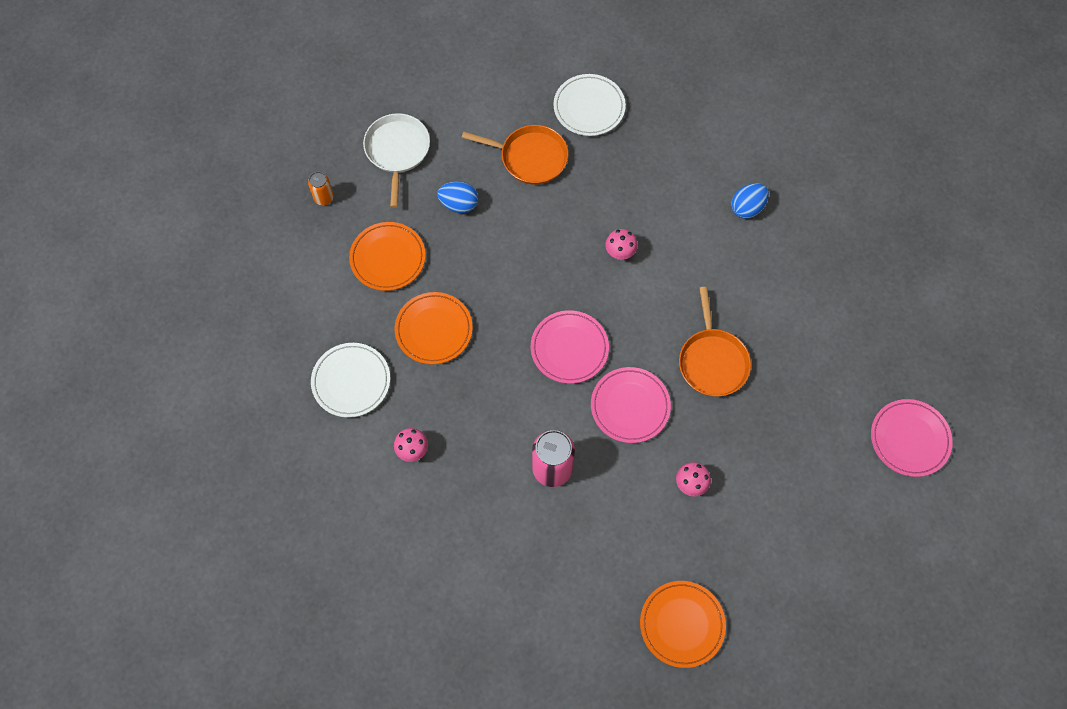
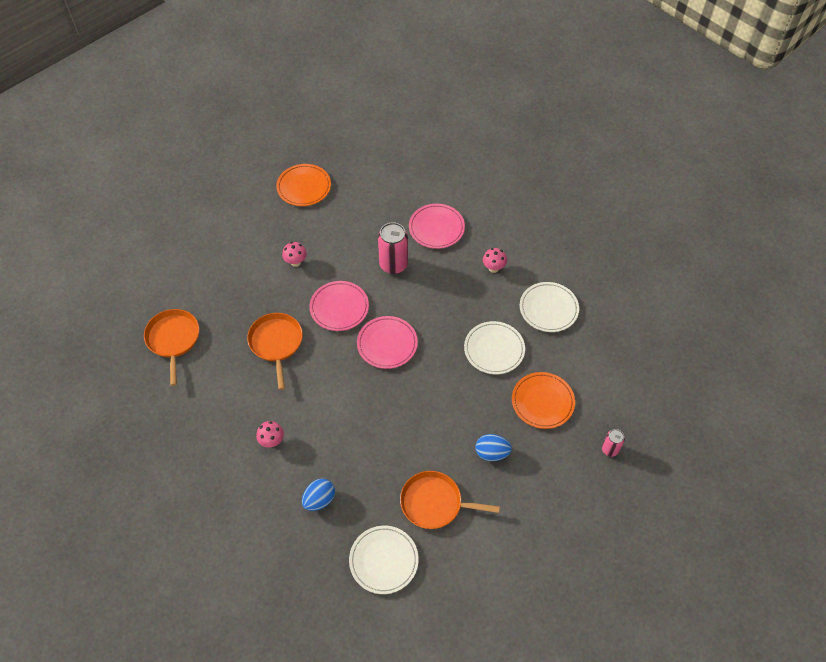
camera: 175 degrees right, 10 degrees down
(324, 198) = (610, 449): orange can -> pink can
(397, 151) = (556, 499): white pan -> none
(434, 330) = (494, 349): orange plate -> white plate
(620, 253) = (350, 421): pink mushroom -> pink mushroom (272, 441)
(747, 208) = (239, 470): blue egg -> blue egg (319, 500)
(847, 377) = (173, 339): none -> orange pan
(909, 439) = (134, 301): pink plate -> pink plate (436, 228)

